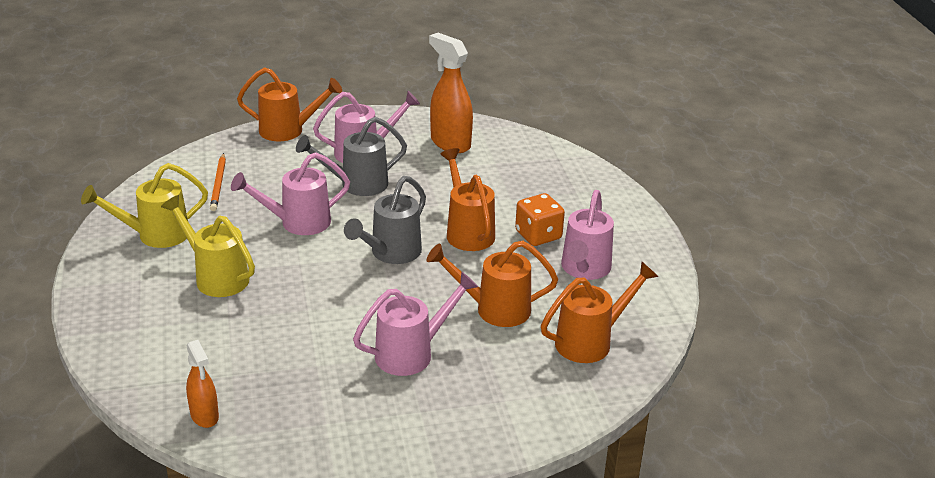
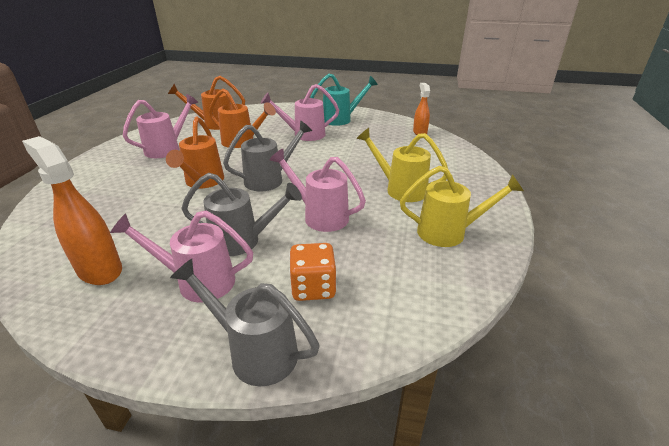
camera: 155 degrees left, 0 degrees up
(217, 277) = (400, 189): yellow watering can -> yellow watering can turned 150 degrees clockwise
(218, 184) = (379, 277): orange pencil -> none
(288, 130) = (255, 352): orange watering can -> grey watering can
(298, 223) = (320, 216): pink watering can -> pink watering can turned 150 degrees counterclockwise
(374, 421) = (341, 119): none -> turquoise watering can
(450, 143) = (99, 270): orange spray bottle -> orange spray bottle turned 150 degrees clockwise
(538, 235) = (161, 170): orange dice -> orange dice (313, 287)

